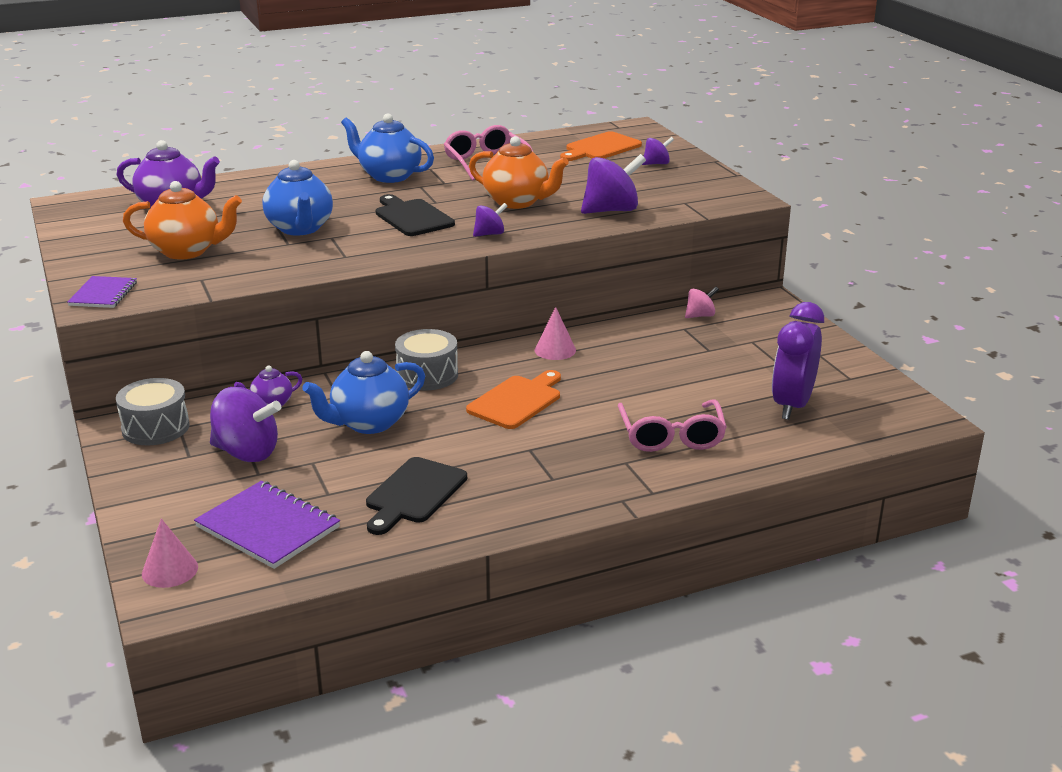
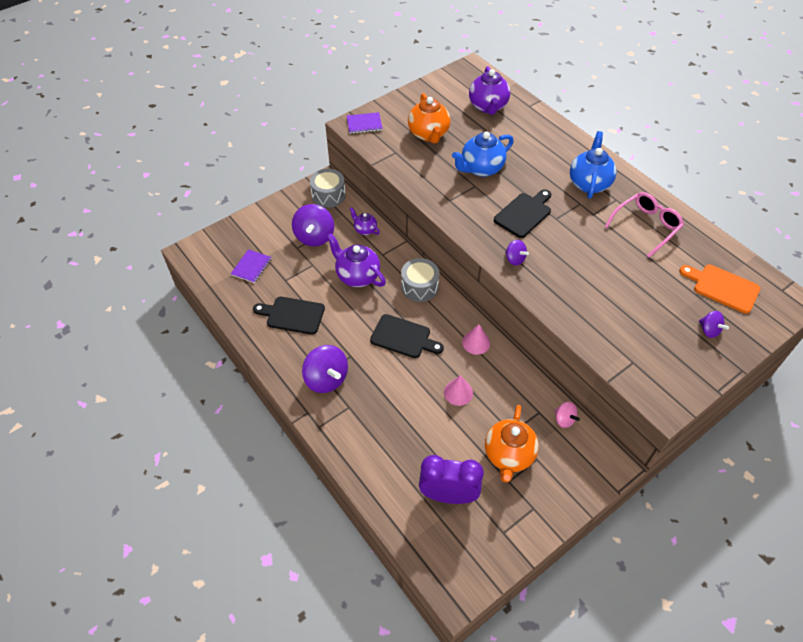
camera: 75 degrees right, 25 degrees up
(170, 570) = (212, 244): pink cone -> pink cone (458, 392)
(268, 527) = (251, 267): purple notebook -> purple notebook, size x0.61
(369, 423) = (357, 276): blue teapot -> purple teapot
(517, 202) = (578, 261): orange teapot -> orange teapot (508, 455)
(517, 401) = (403, 337): orange cutting board -> black cutting board
(611, 210) = (591, 318): purple spinning top -> purple spinning top (326, 379)
(671, 436) = (385, 427): pink glasses -> none

